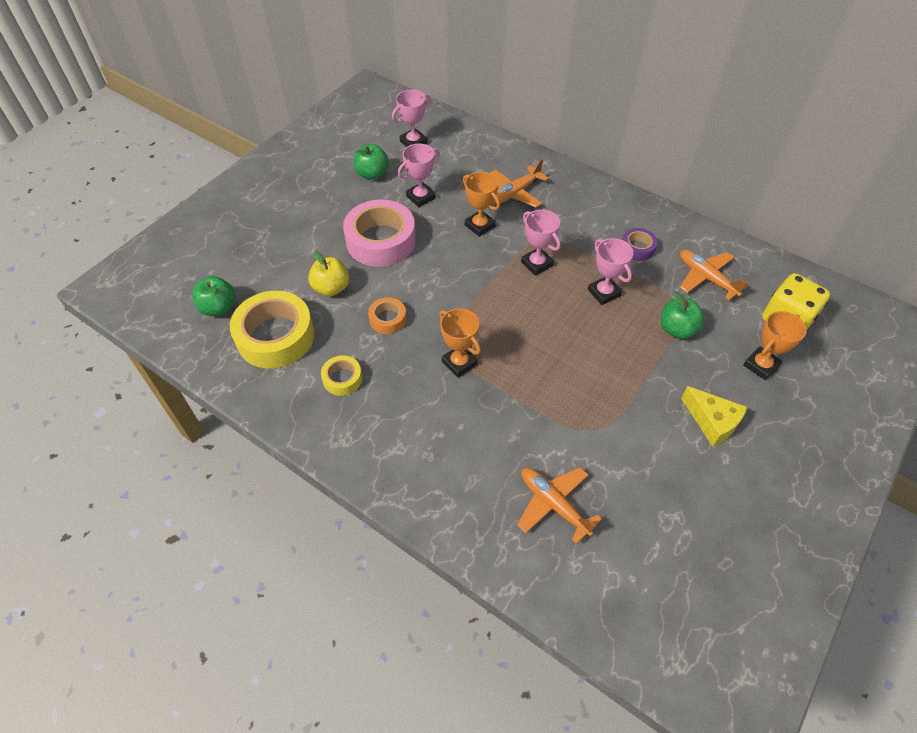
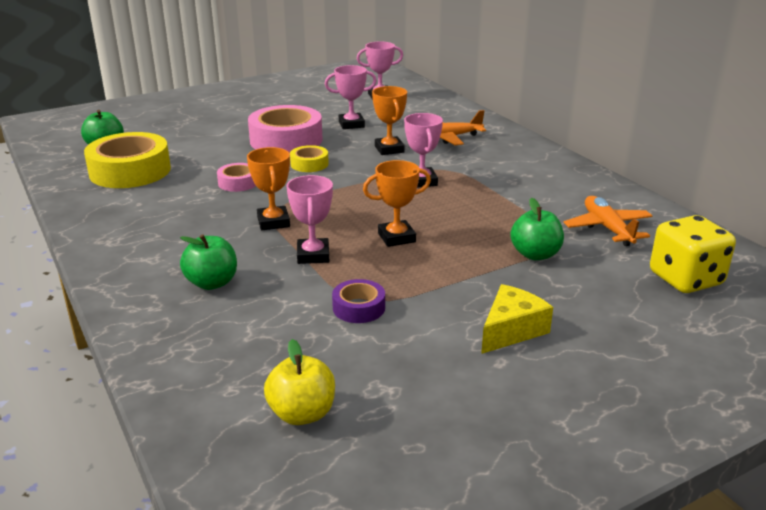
camera: 25 degrees right, 25 degrees down
(331, 288) = (210, 156): yellow apple -> yellow apple (302, 413)
(342, 379) = (155, 206): yellow tape -> yellow tape (309, 164)
(372, 174) = (322, 105): green apple -> green apple (212, 283)
(388, 319) = (238, 183): orange tape -> pink tape
(553, 504) = (259, 338): orange plane -> none
(604, 293) = (474, 213): pink trophy -> pink trophy (313, 255)
(637, 248) = (544, 193): purple tape -> purple tape (358, 308)
(712, 422) = (511, 330): yellow cheese -> yellow cheese turned 120 degrees counterclockwise
(761, 365) = (618, 304): orange trophy -> orange trophy (396, 237)

